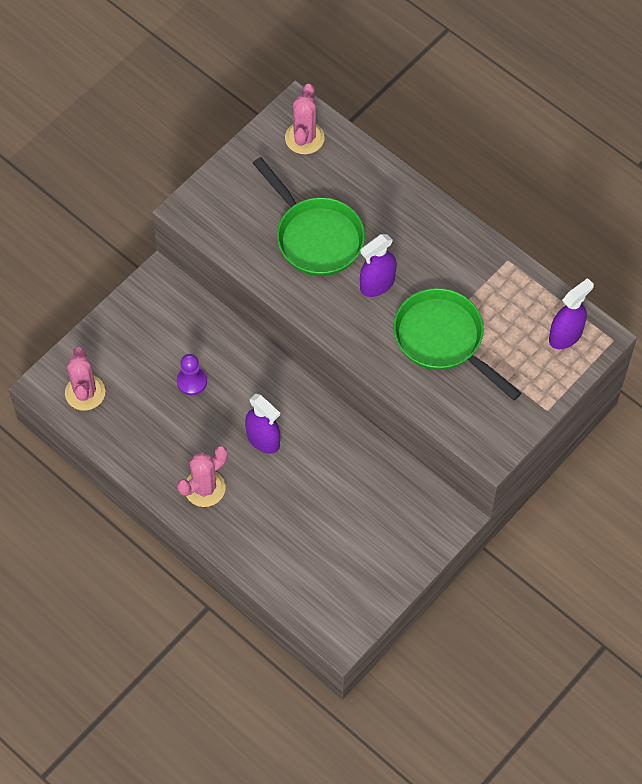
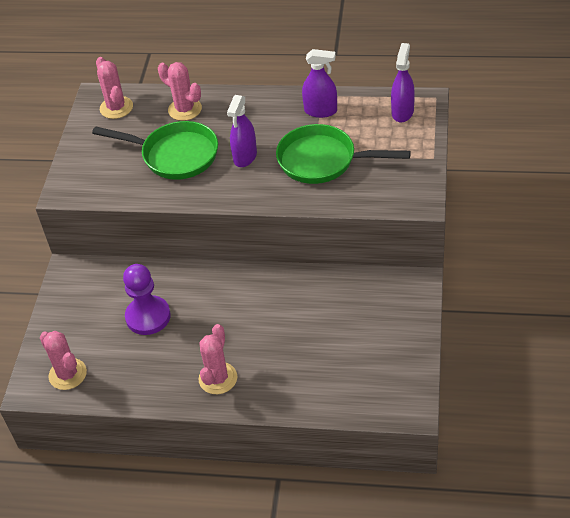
camera: 30 degrees left, 15 degrees down
(192, 381) = (148, 317): purple pawn -> purple pawn, size x1.61
(263, 439) = (235, 320): purple spray bottle -> purple spray bottle (320, 111)
(365, 186) = (185, 109): none -> pink cactus

